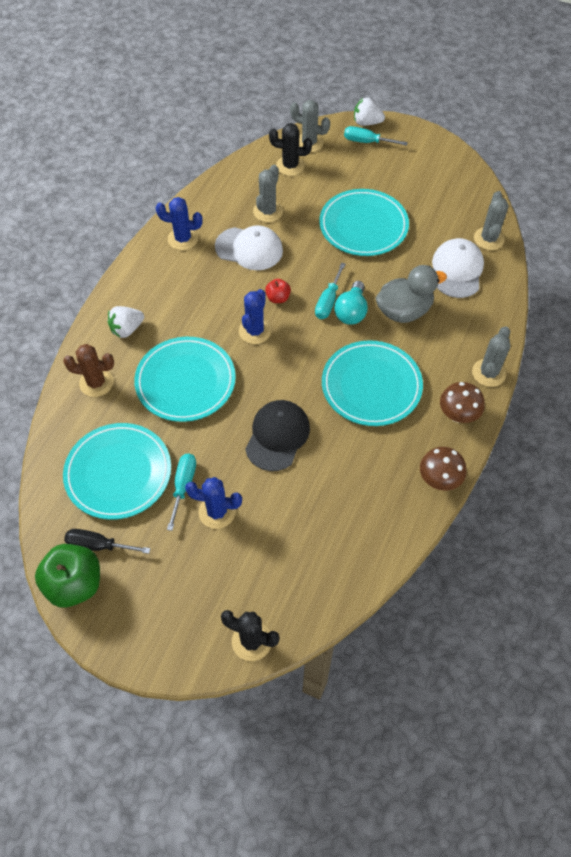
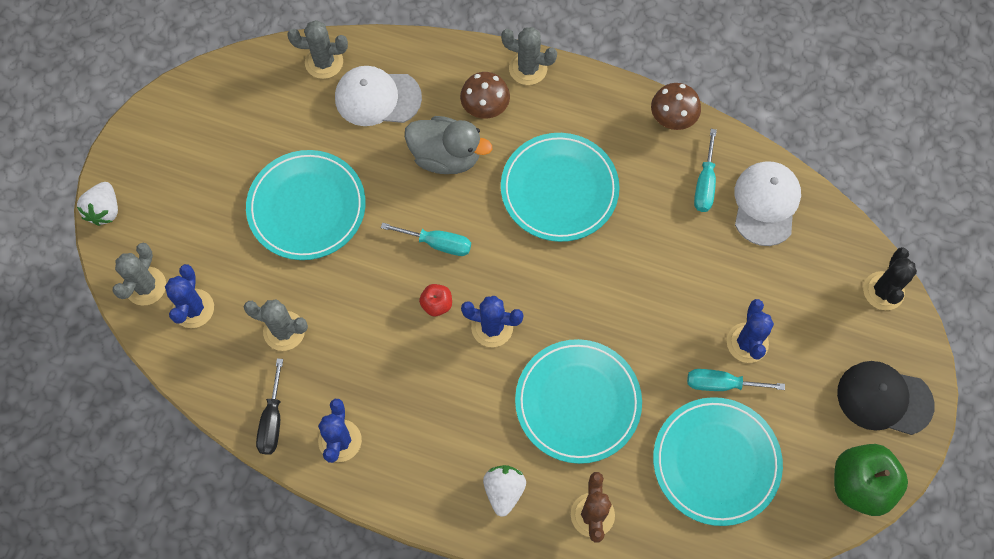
camera: 95 degrees left, 10 degrees up
(98, 545) = (810, 467): black screwdriver -> black screwdriver (272, 420)
(127, 329) = (504, 491): white strawberry -> white strawberry turned 135 degrees counterclockwise
(249, 249) = (354, 349): white cap -> white cap (766, 204)
(277, 436) = (641, 287): black cap -> black cap (884, 398)
(290, 166) = (193, 308): black cactus -> blue cactus
(351, 312) = (452, 216): turquoise light bulb -> none
(366, 142) = (145, 209): turquoise screwdriver -> turquoise screwdriver (704, 184)
(404, 311) = (446, 156): grey duck -> grey duck turned 135 degrees clockwise
(458, 415) = (588, 100): brown mushroom -> brown mushroom (485, 108)

